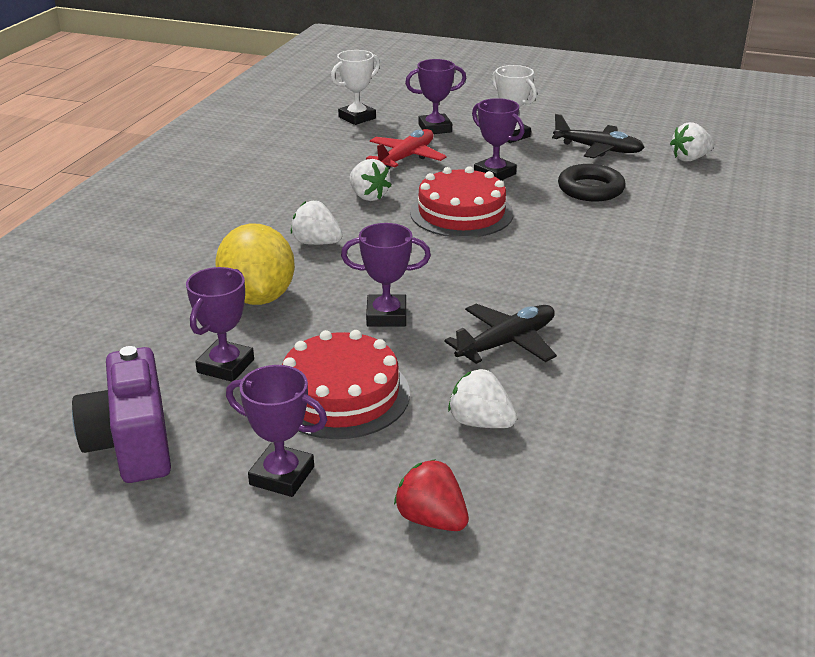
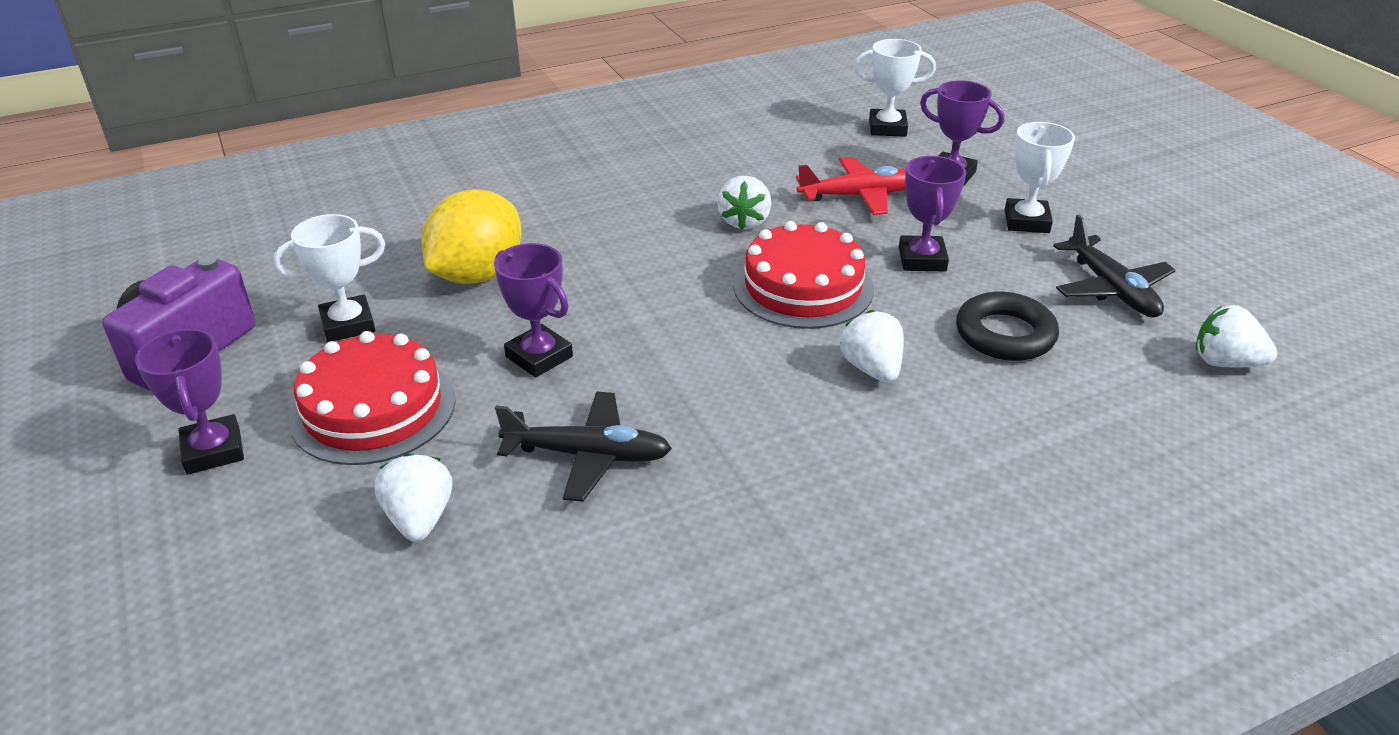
camera: 45 degrees right, 5 degrees up
(225, 366) = (348, 324): purple trophy -> white trophy
(316, 243) = (613, 247): white strawberry -> white strawberry (872, 369)
(431, 519) = (226, 577): red strawberry -> none

